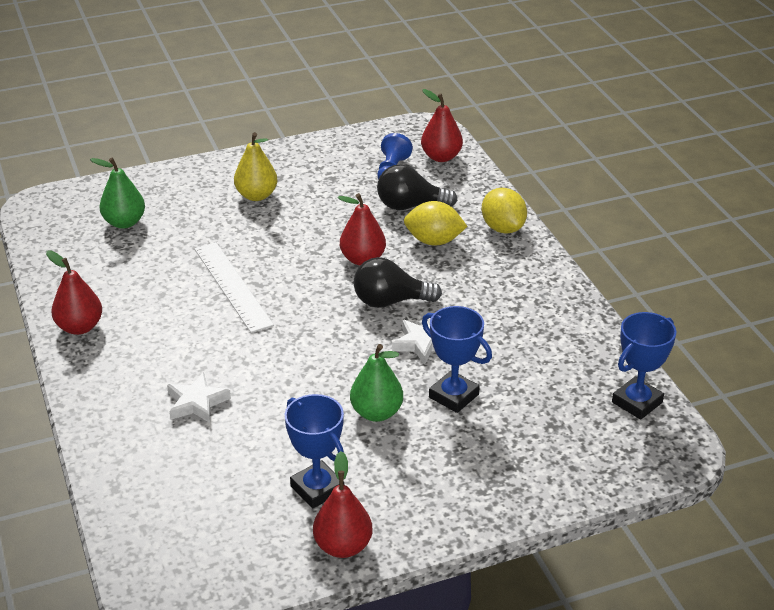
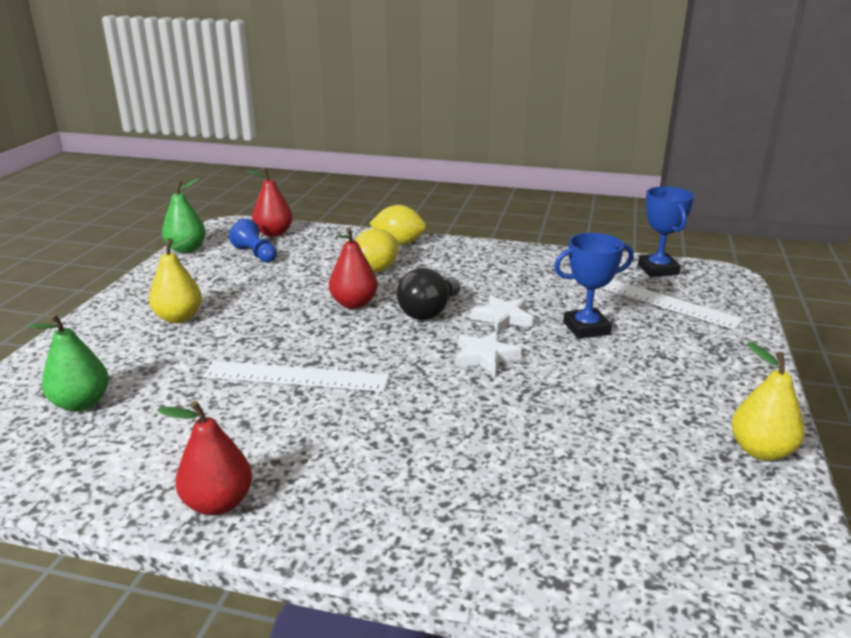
camera: 55 degrees left, 10 degrees down
(197, 402) = (459, 463): white star -> white star (485, 357)
(317, 489) = (663, 436): blue trophy -> none
(343, 546) = (761, 451): red pear -> yellow pear
(376, 413) = (576, 368): green pear -> green pear (186, 249)
(410, 206) = (315, 263): black light bulb -> none
(561, 425) = (661, 301): none -> white ruler

